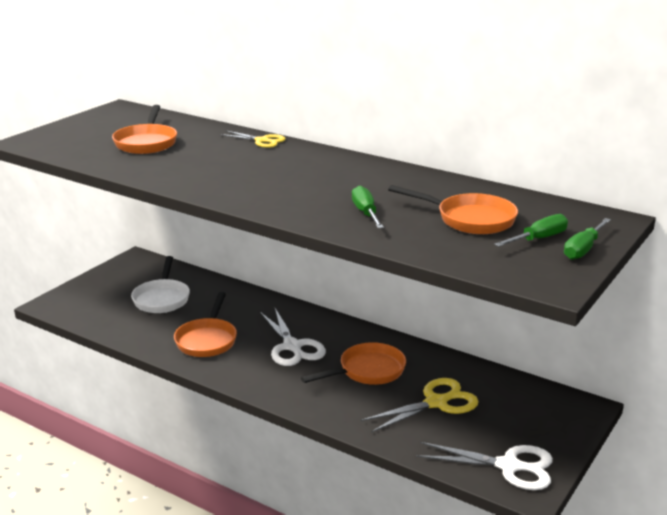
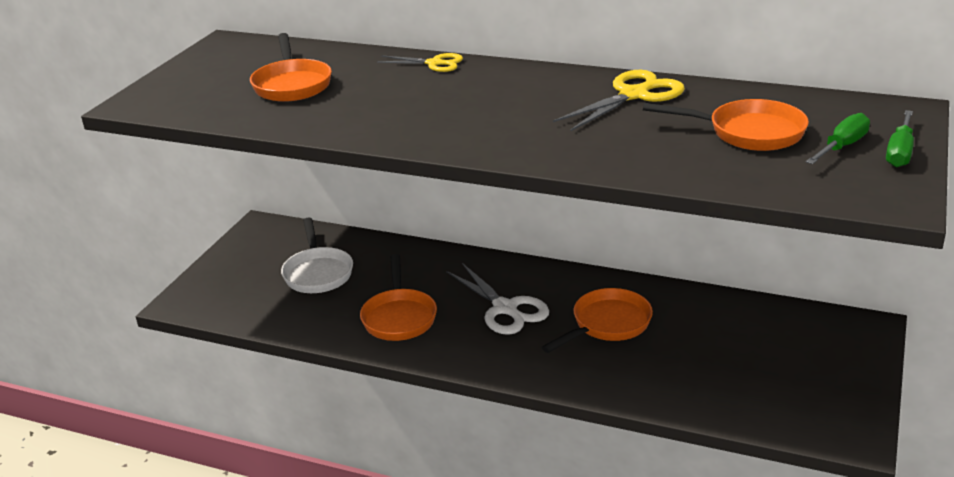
camera: 10 degrees left, 5 degrees up
(365, 213) = (622, 142): green screwdriver -> none
(436, 403) = (703, 350): yellow scissors -> yellow scissors (633, 95)
(508, 466) = (819, 412): white scissors -> none

